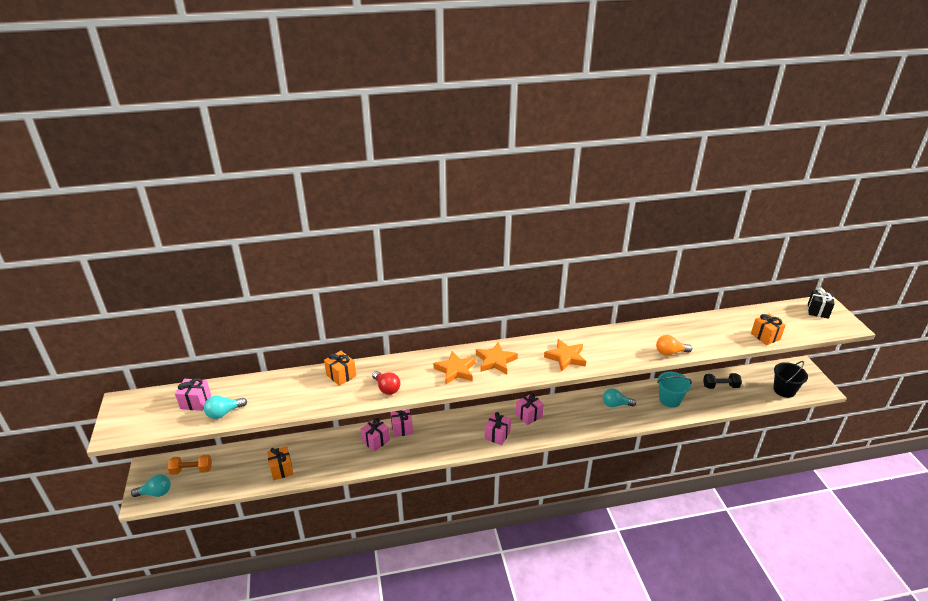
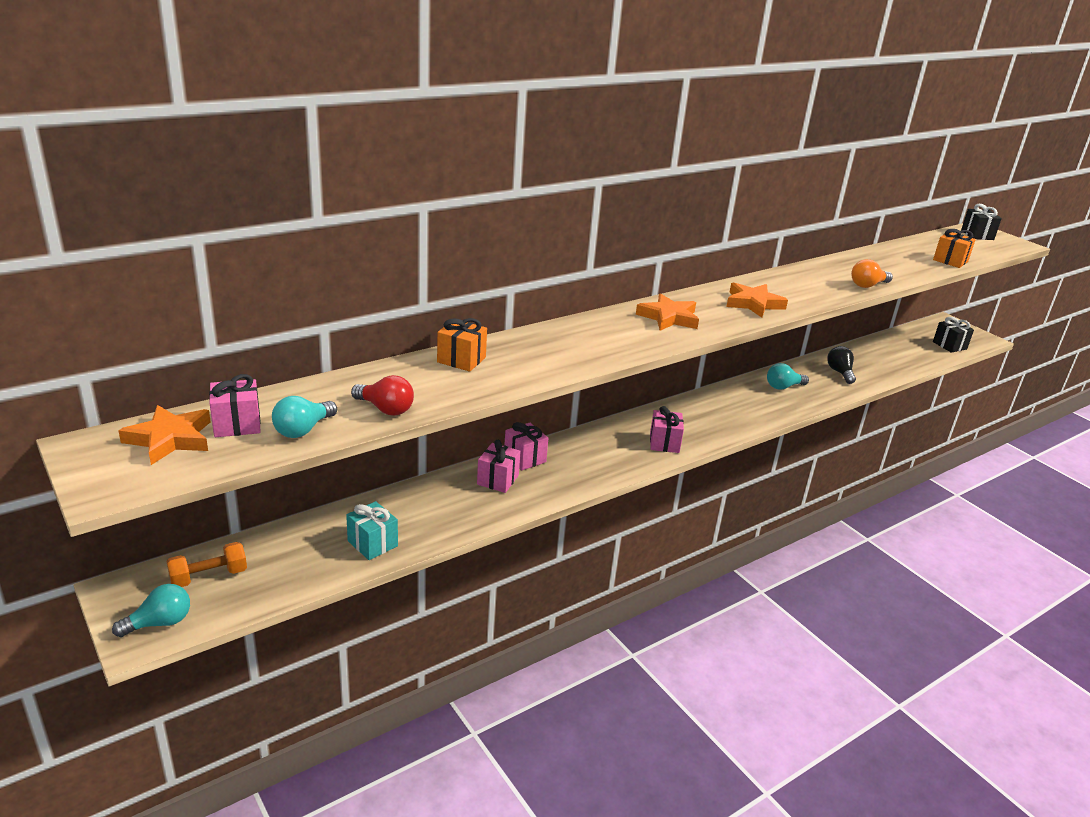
camera: 25 degrees left, 5 degrees down
(281, 469) = (372, 543): orange gift -> turquoise gift
(386, 388) = (545, 364): red light bulb -> red light bulb (385, 409)
(455, 370) = (624, 333): orange star -> orange star (170, 439)
(529, 415) = (687, 415): pink gift -> none
(669, 400) = (840, 372): turquoise bucket -> black light bulb
(720, 386) = (882, 351): black dumbbell -> none
(784, 390) = (949, 345): black bucket -> black gift

